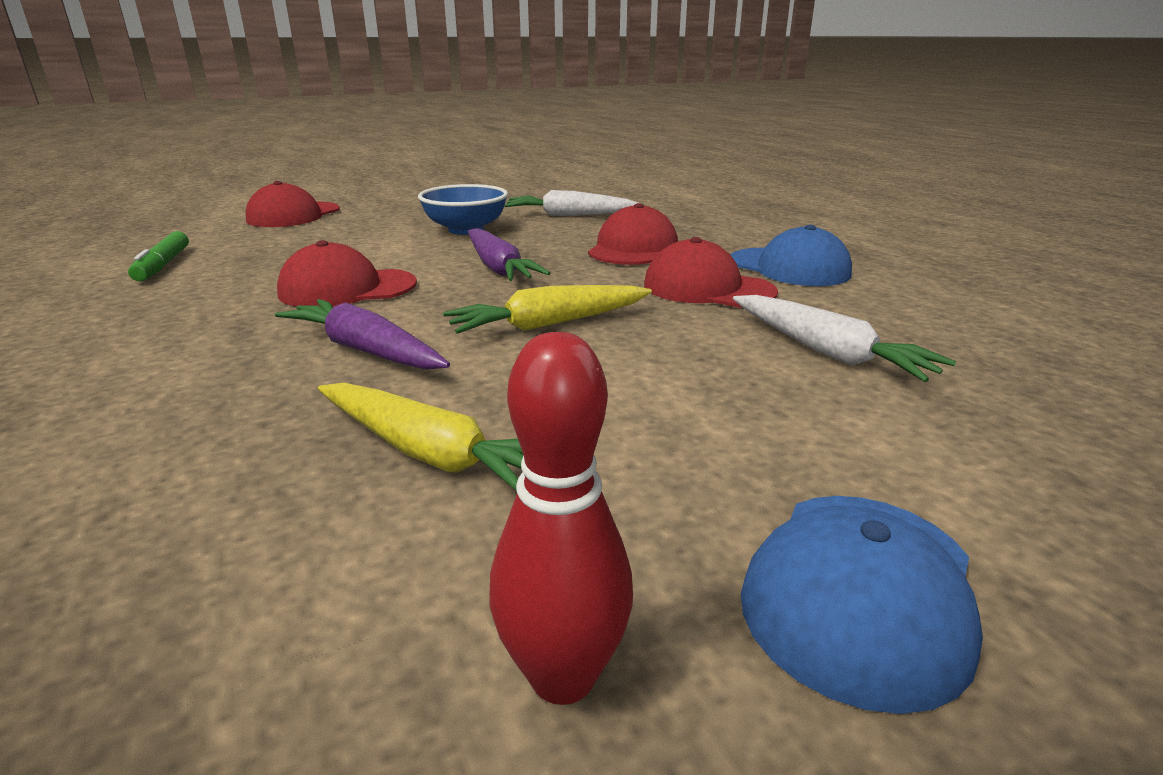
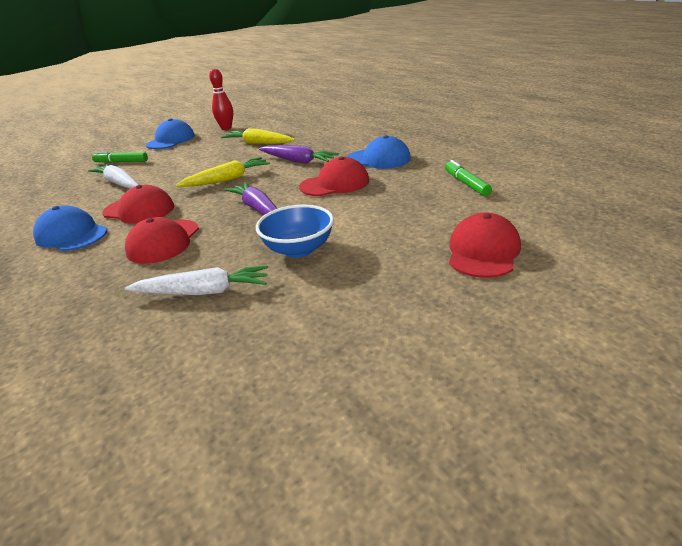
camera: 175 degrees right, 5 degrees up
(194, 326) = (378, 159): none -> blue cap
(940, 445) = (121, 162): none -> green marker

